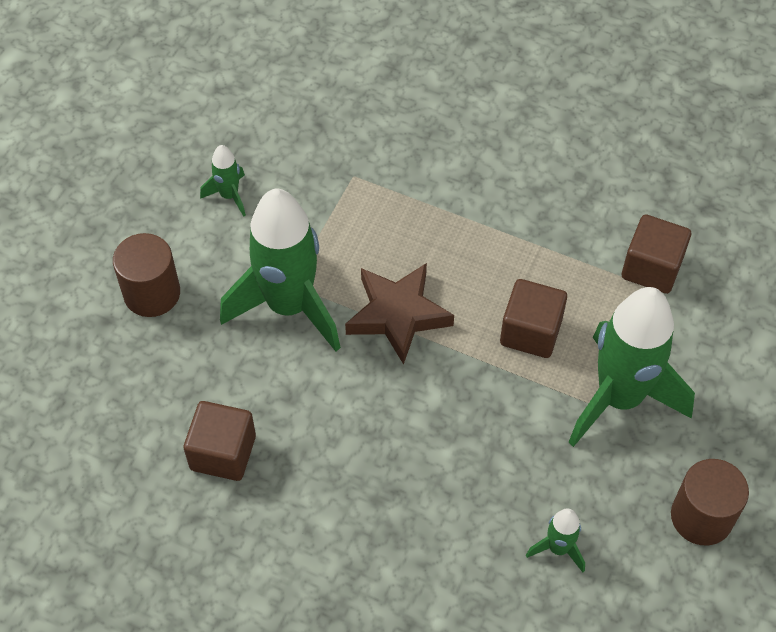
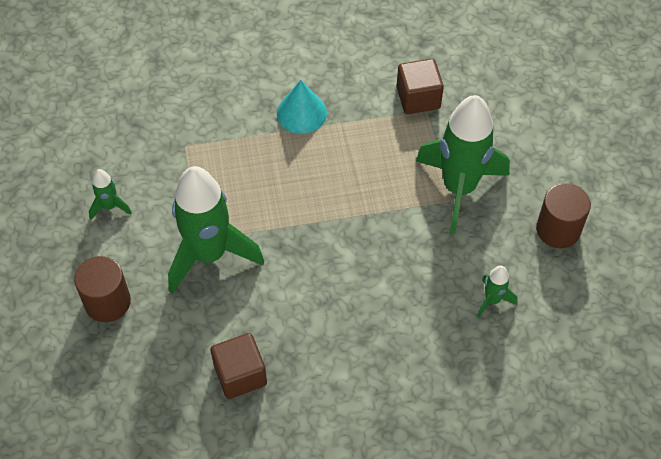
camera: 35 degrees left, 0 degrees up
(398, 315) = (285, 218): brown star -> none
(505, 210) = (301, 113): none -> turquoise cone
(531, 332) = (376, 179): brown cube -> none

